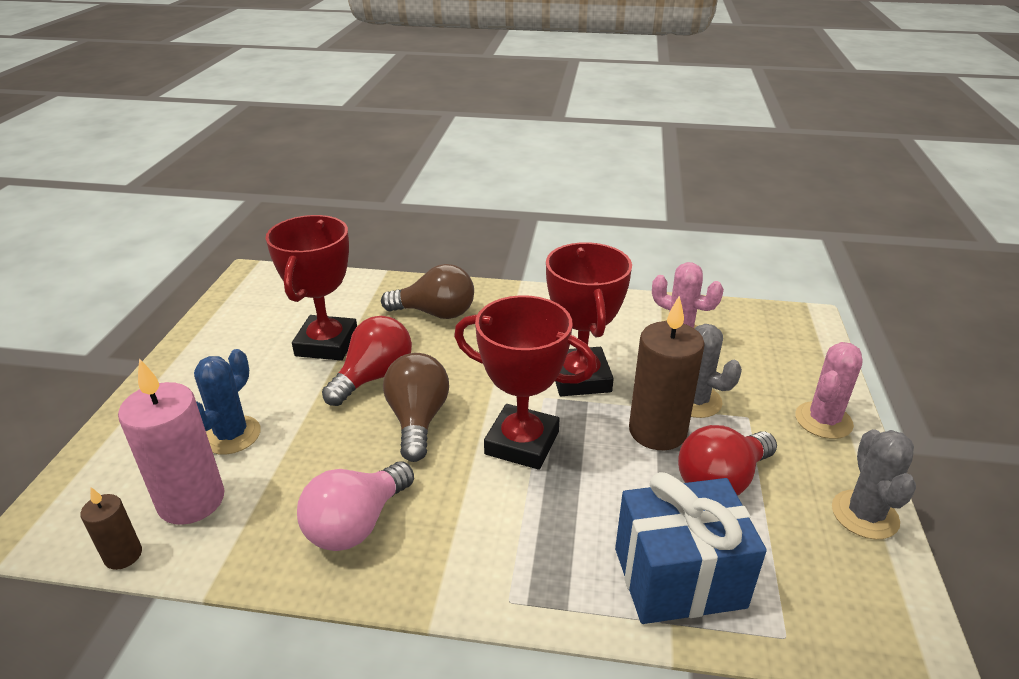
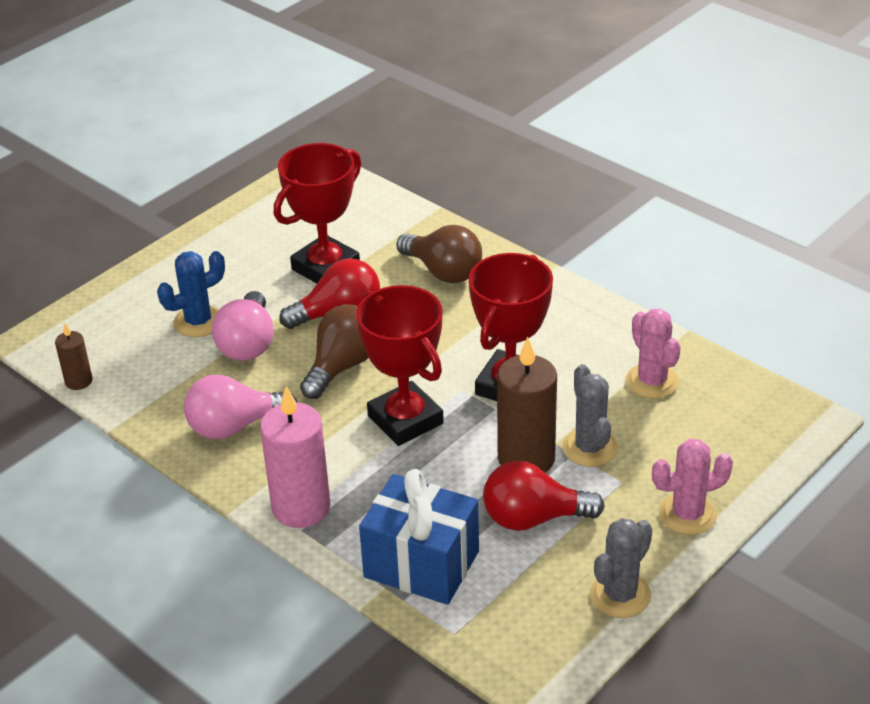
camera: 35 degrees right, 5 degrees up
(191, 501) = (141, 361): pink candle -> pink candle (301, 507)
(303, 436) = (248, 344): none -> pink light bulb

